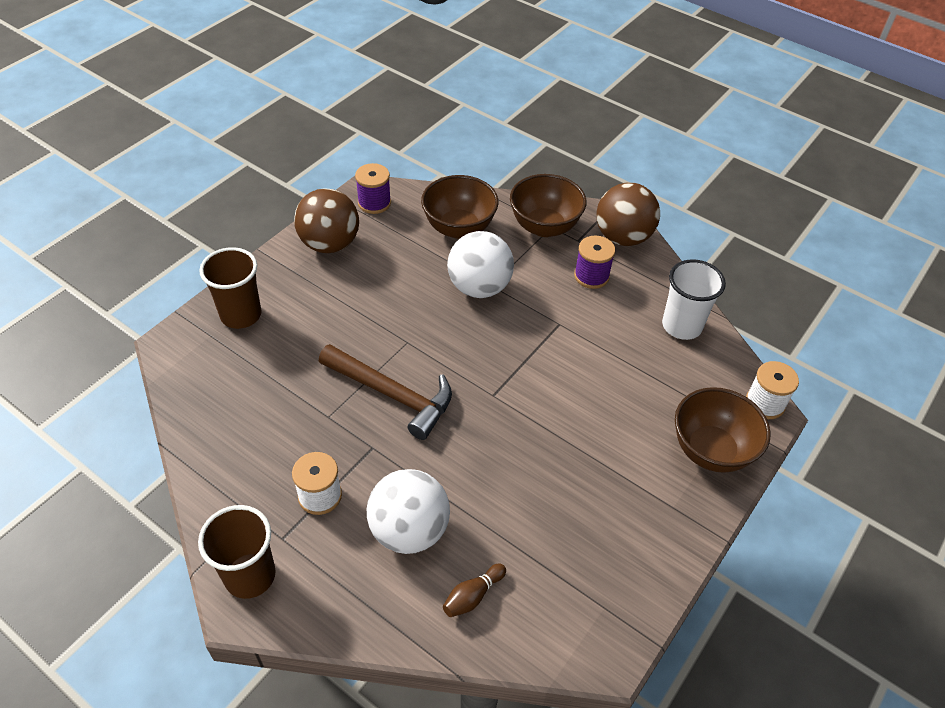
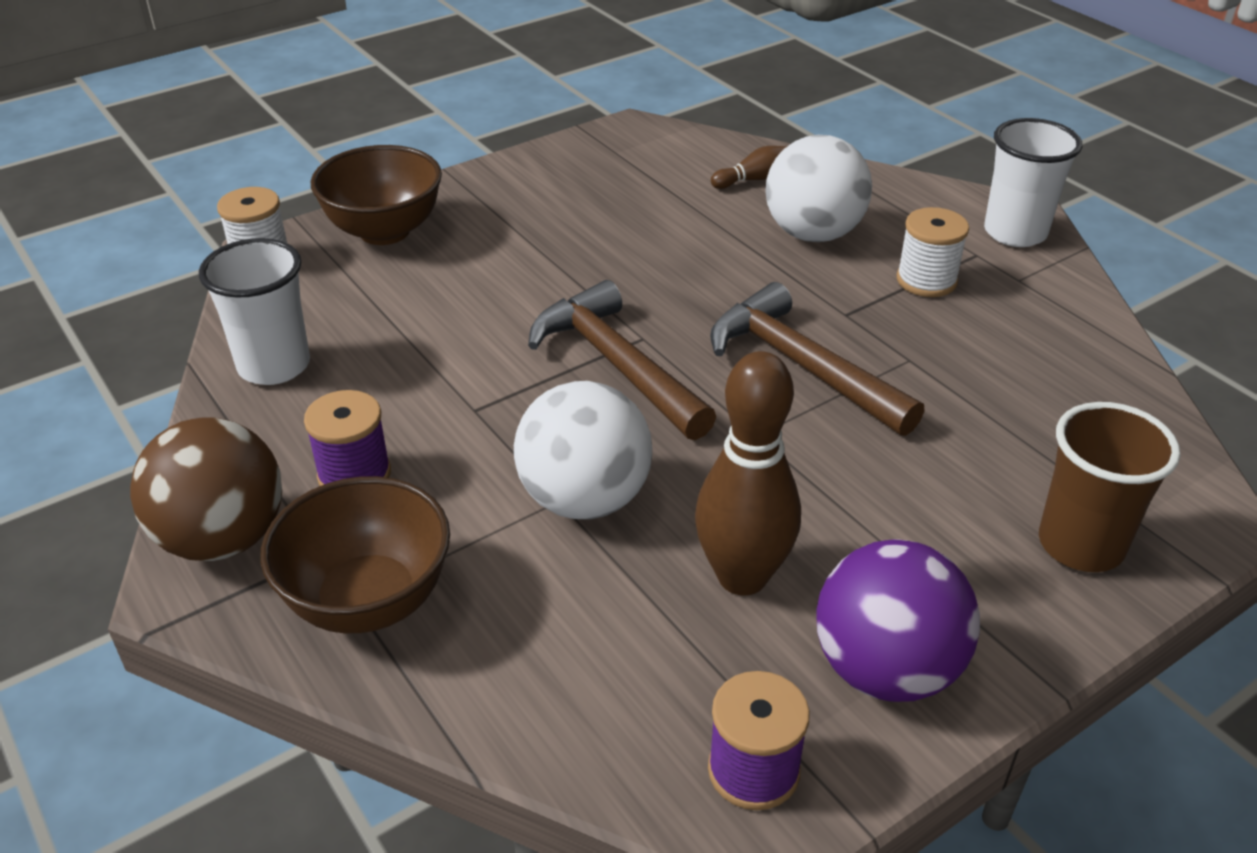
camera: 160 degrees left, 10 degrees down
(250, 575) = (1015, 232): brown cup -> white cup
(330, 244) = (885, 669): brown ball -> purple ball
(396, 267) = (742, 576): none -> brown bowling pin
(459, 228) = (564, 642): brown bowl -> none
(499, 370) = (616, 364): none -> brown hammer

